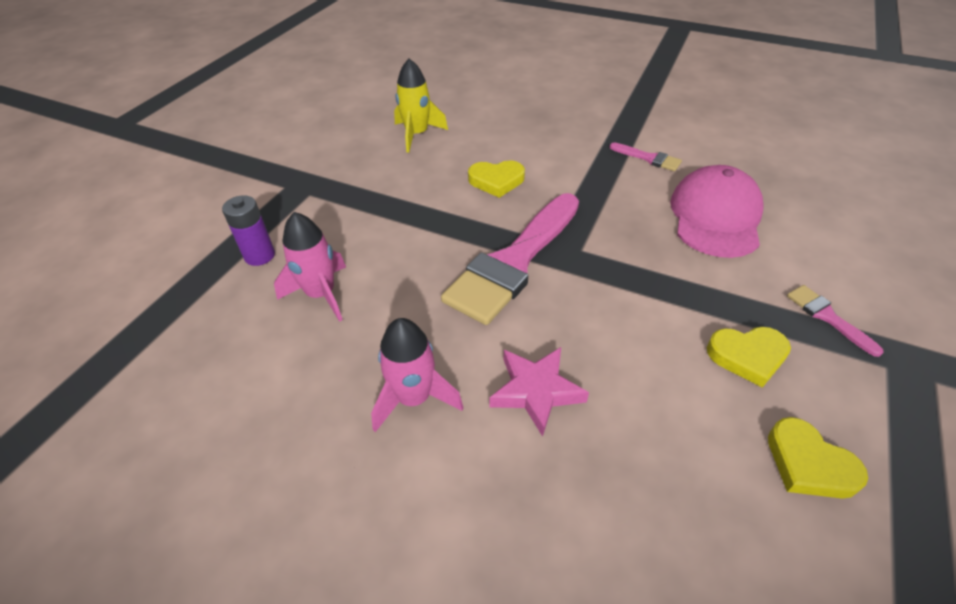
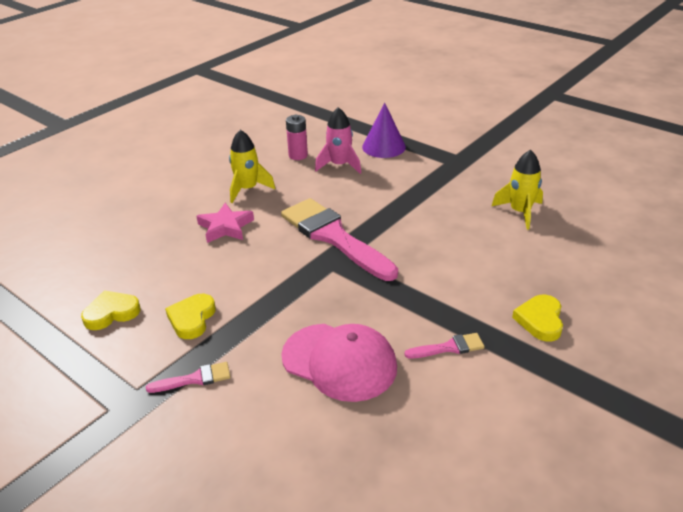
camera: 105 degrees right, 10 degrees down
(259, 255) = (384, 147): purple battery -> purple cone
(286, 357) = (298, 155): none -> pink battery
(414, 398) = (247, 189): pink rocket -> yellow rocket
(496, 181) = (436, 244): yellow heart -> yellow heart (540, 320)
(648, 158) = (449, 347): pink brush -> pink brush turned 150 degrees counterclockwise

